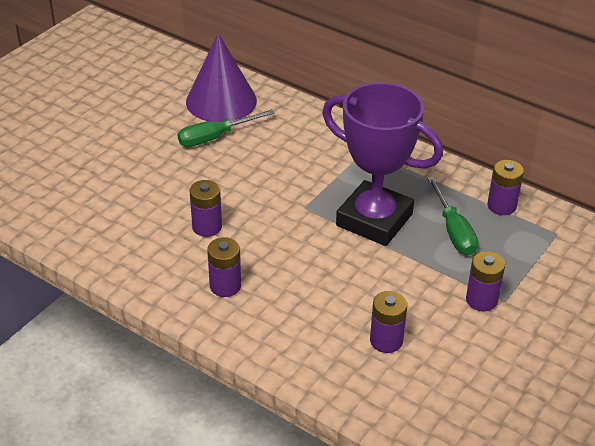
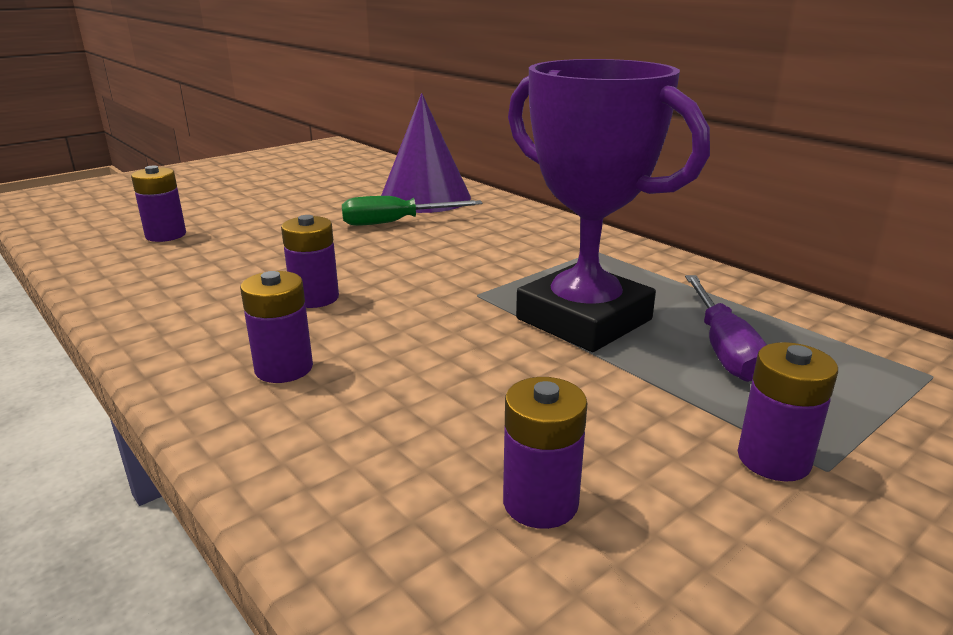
camera: 15 degrees right, 15 degrees down
(453, 231) = (723, 348): green screwdriver -> purple screwdriver
(501, 206) = (816, 328): purple battery -> purple battery (166, 235)

